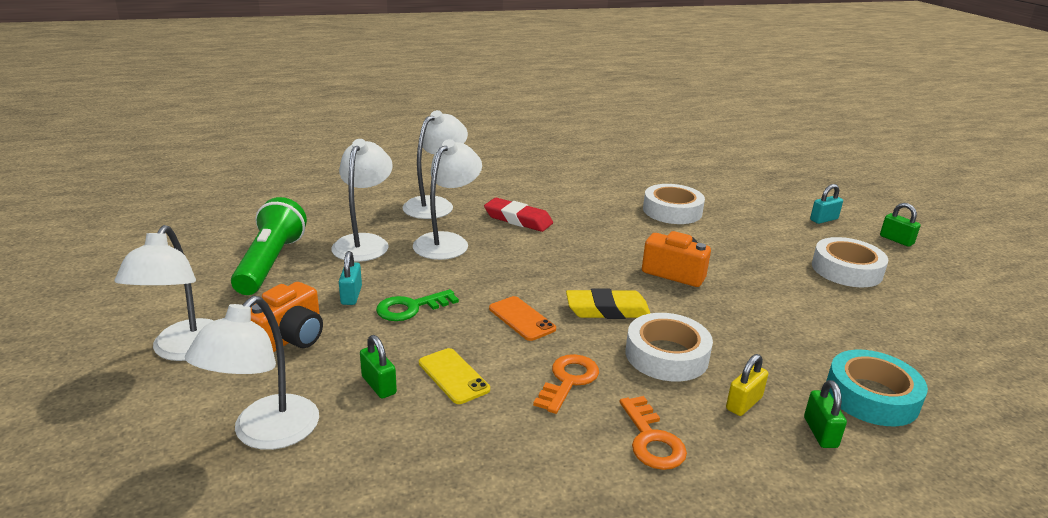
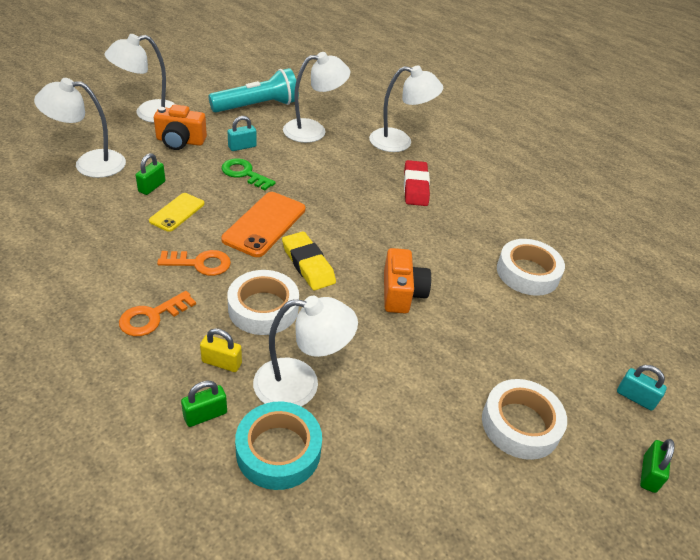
camera: 60 degrees right, 15 degrees up
(270, 263) = (257, 106): green flashlight -> turquoise flashlight
(447, 241) = (346, 163): white lamp -> white lamp (300, 385)
(521, 319) = (264, 224): orange phone -> orange phone, size x1.64

